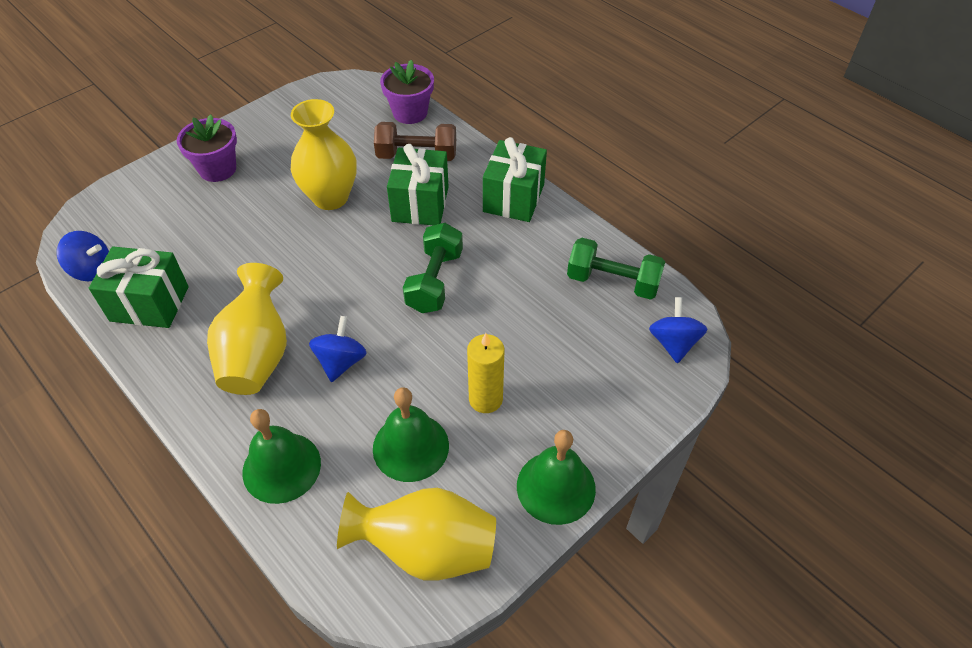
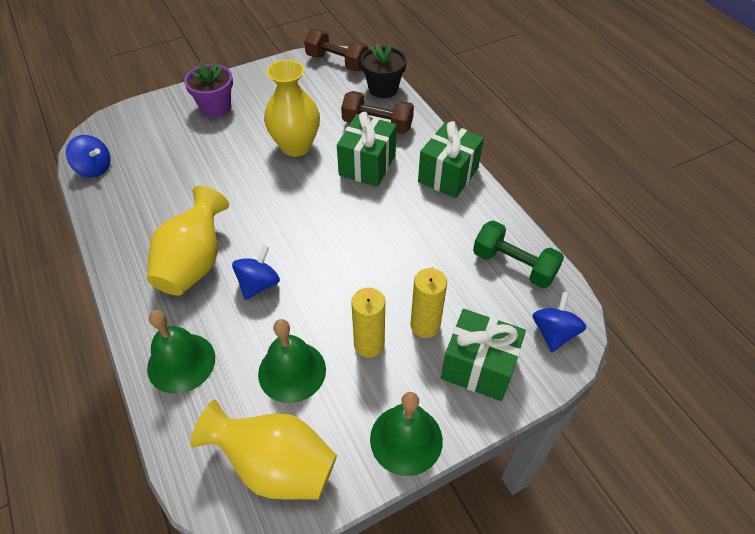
camera: 15 degrees right, 0 degrees up
(149, 303) = (127, 204): green gift -> green gift (478, 367)
(346, 90) = (337, 62): none -> brown dumbbell
(410, 113) = (383, 89): purple flower pot -> black flower pot
(435, 281) = (358, 232): green dumbbell -> none
(539, 365) = (425, 325): none -> yellow candle

